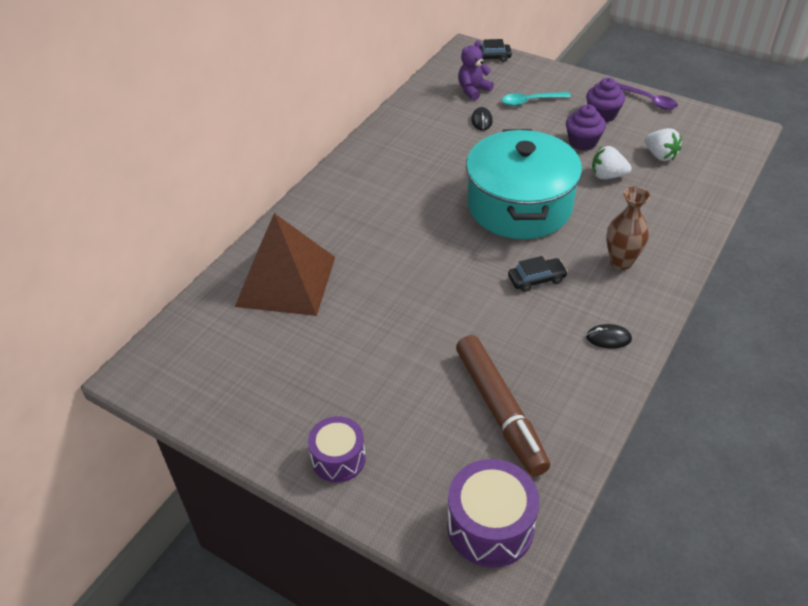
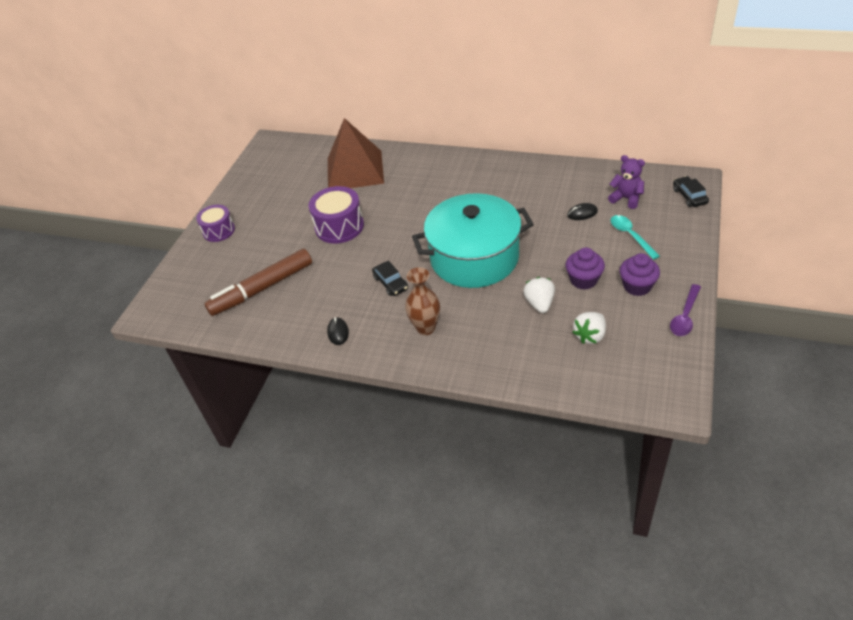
camera: 80 degrees right, 0 degrees up
(490, 526) = (176, 302): purple drum -> purple drum (339, 226)

